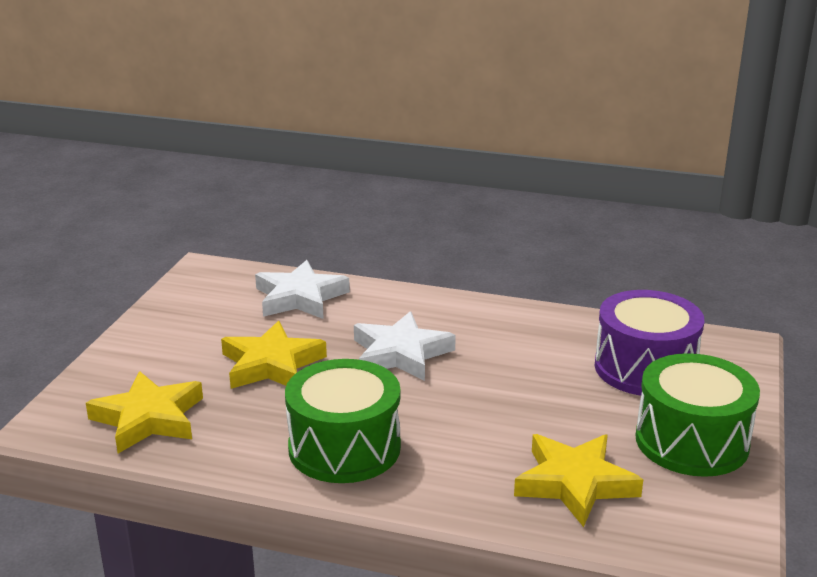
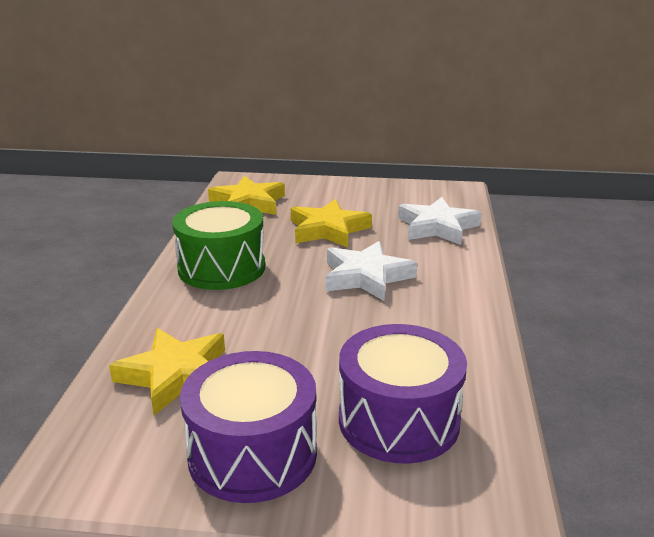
camera: 80 degrees right, 0 degrees up
(691, 441) = (252, 454): green drum -> purple drum

